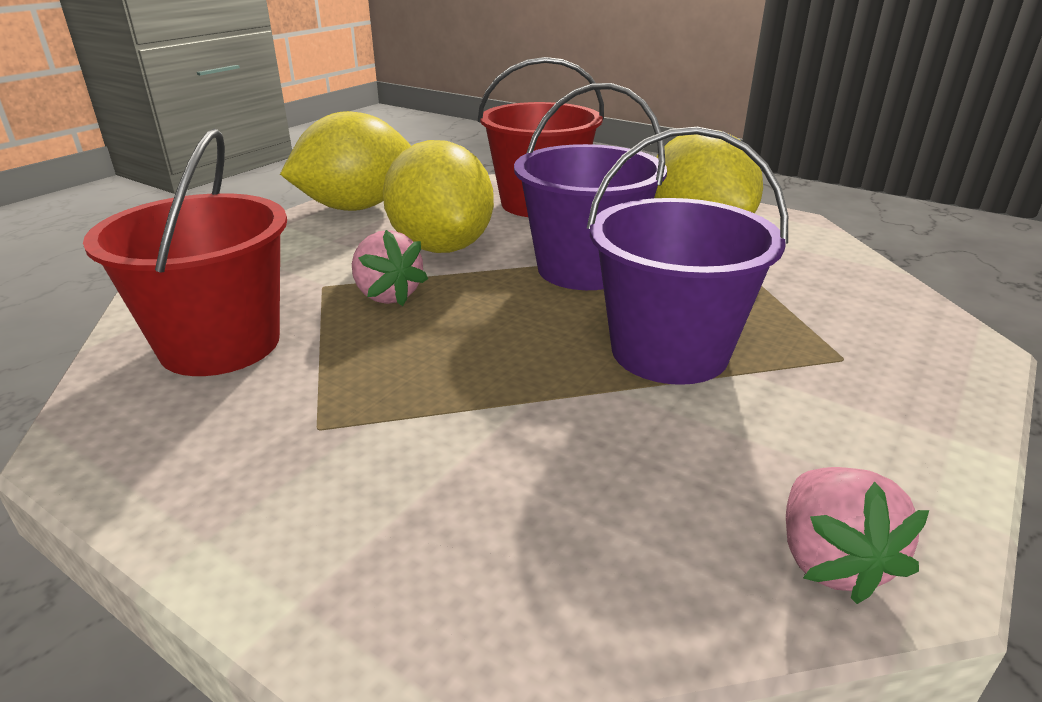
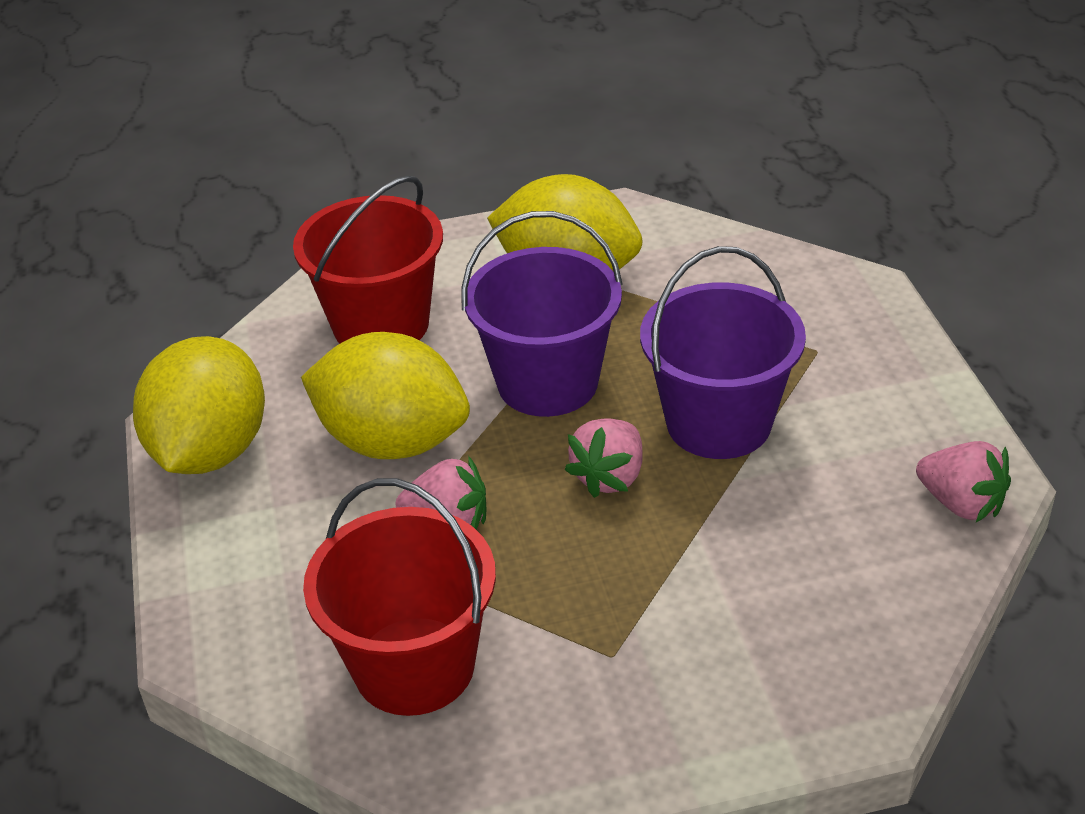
camera: 45 degrees left, 10 degrees up
(528, 332) = (609, 477): none -> pink strawberry

